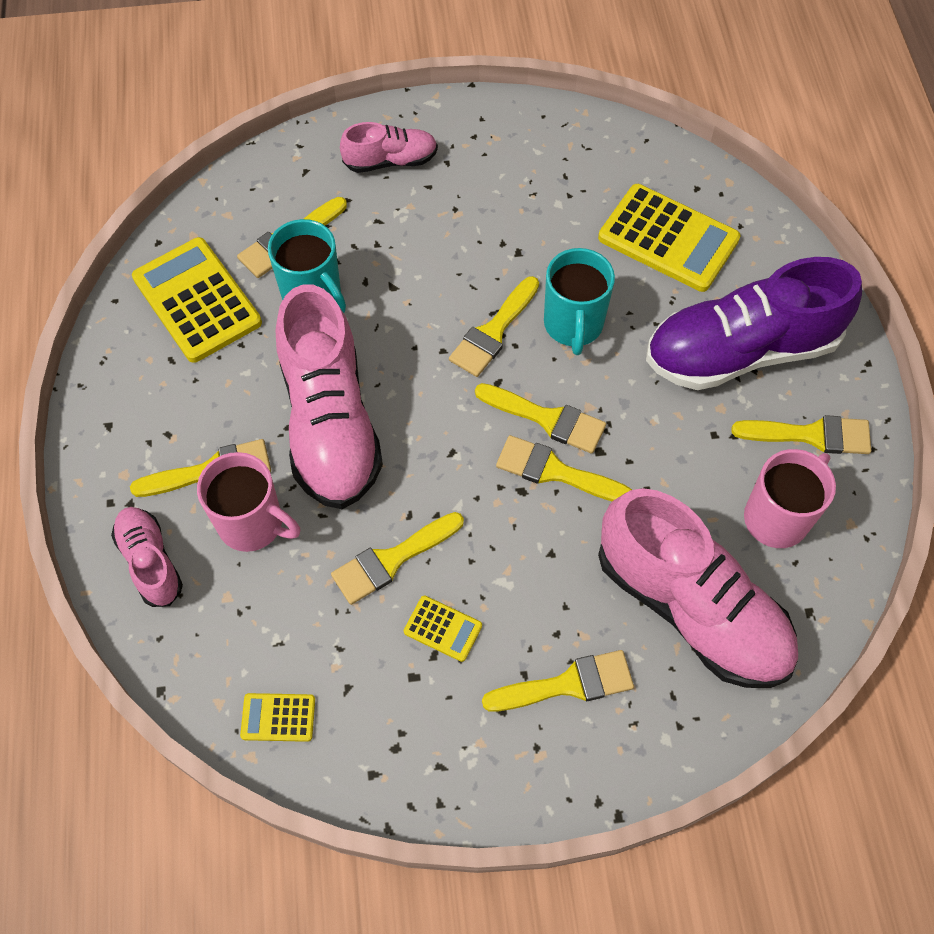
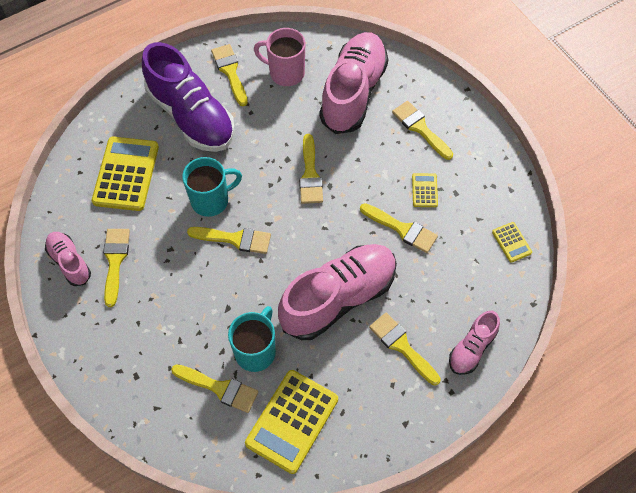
camera: 115 degrees left, 0 degrees up
(253, 524) = (421, 307): pink mug -> none
(391, 161) = (125, 356): pink shoe -> pink shoe (70, 262)
(546, 419) = (280, 190): yellow brush -> yellow brush (115, 261)

